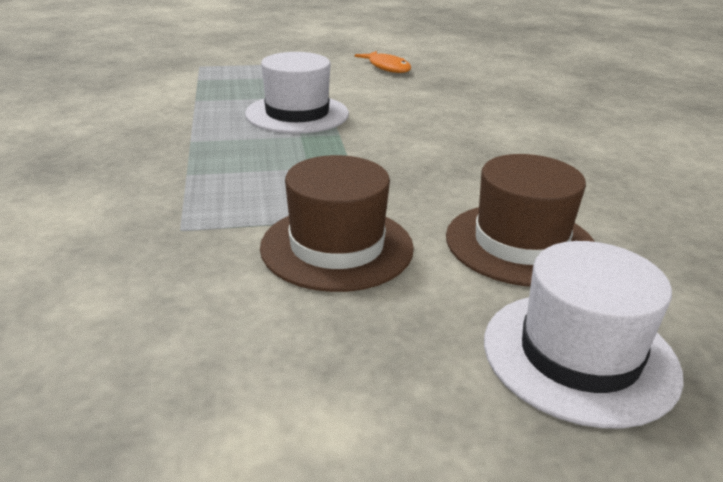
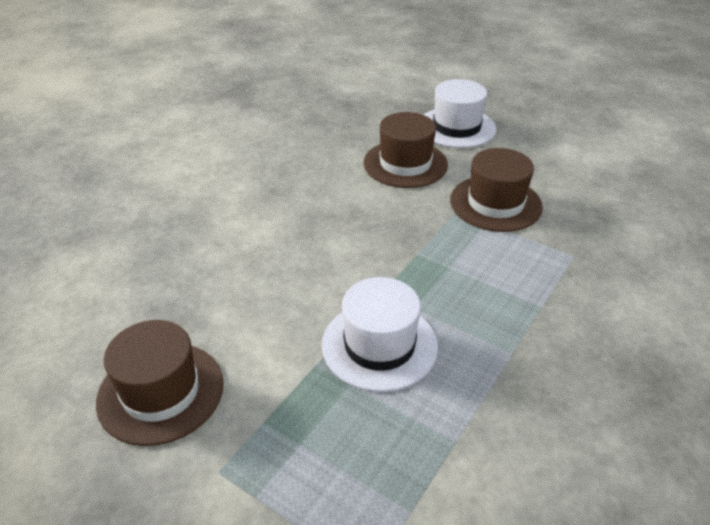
camera: 135 degrees left, 10 degrees up
(387, 67) = (161, 392): orange fish -> brown hat

